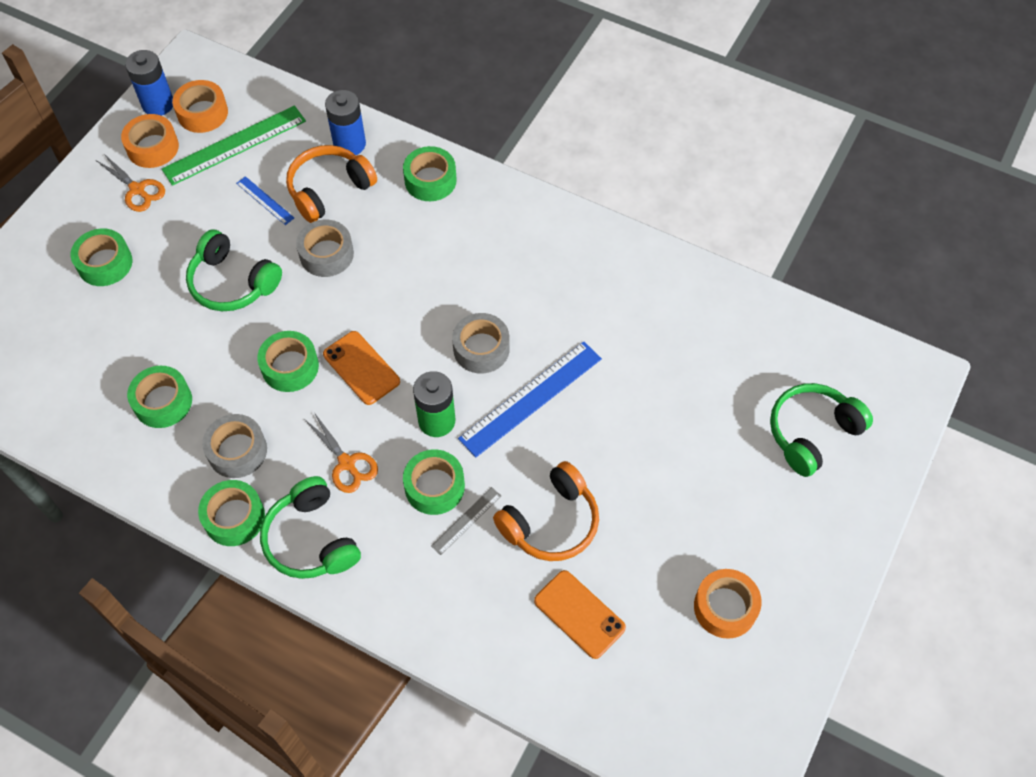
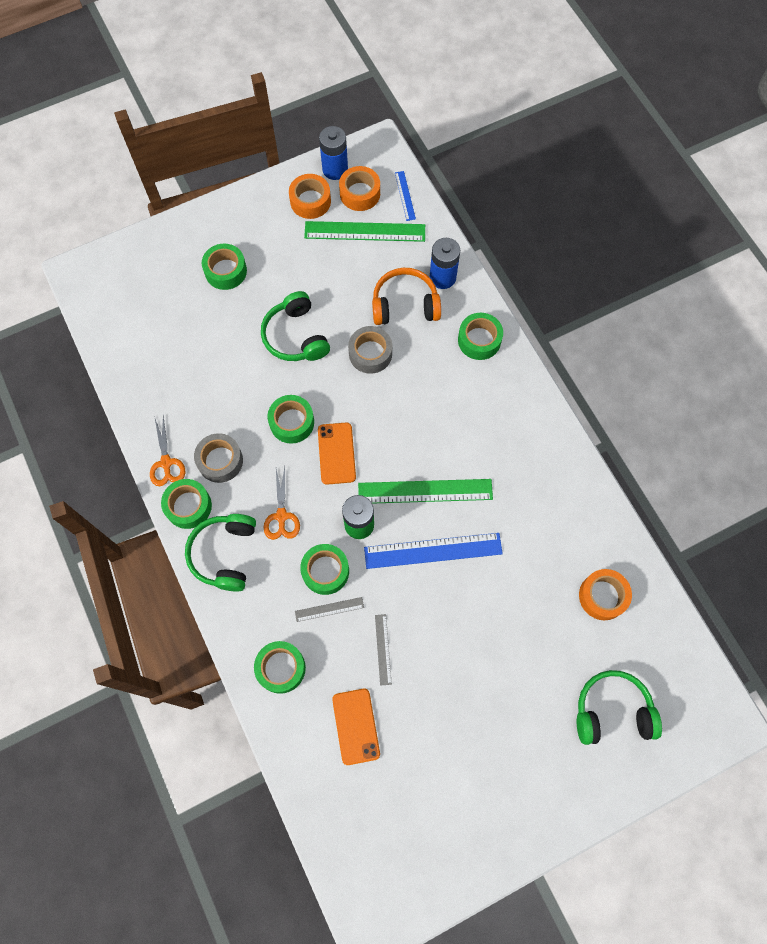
camera: 35 degrees right, 10 degrees up
(137, 189) = (280, 228): orange scissors -> orange scissors (166, 463)
(163, 402) = (197, 395): green tape -> green tape (281, 668)
(265, 200) = (357, 287): blue ruler -> blue ruler (405, 195)
(481, 349) = (425, 491): grey tape -> green ruler
(551, 522) = (383, 649): orange headphones -> grey ruler
(725, 607) = (455, 792): orange tape -> orange tape (602, 596)

